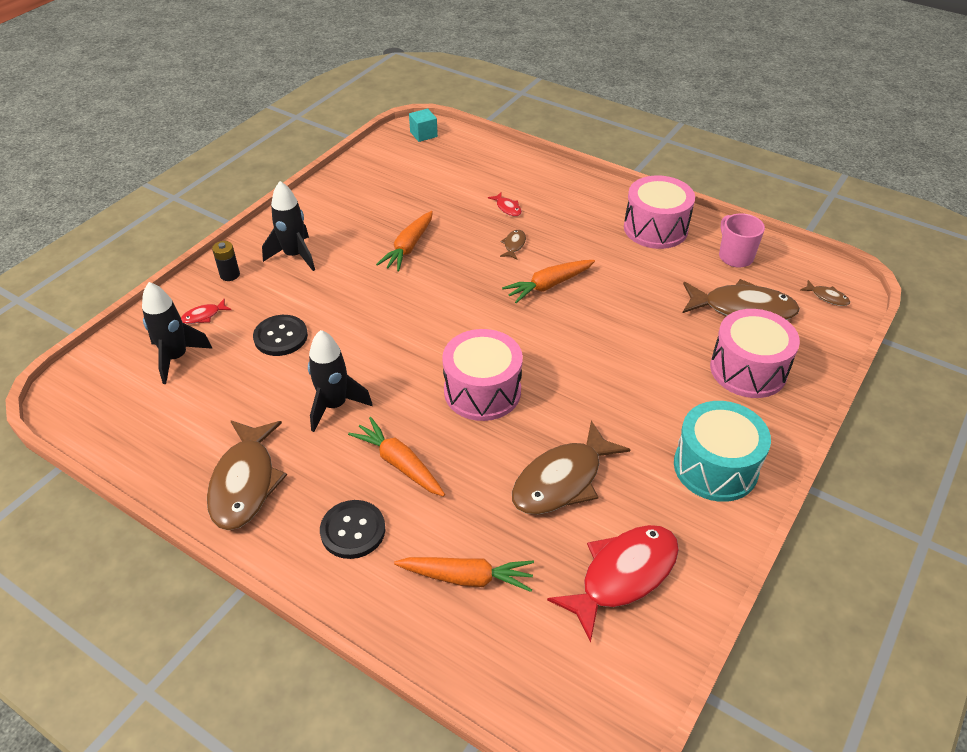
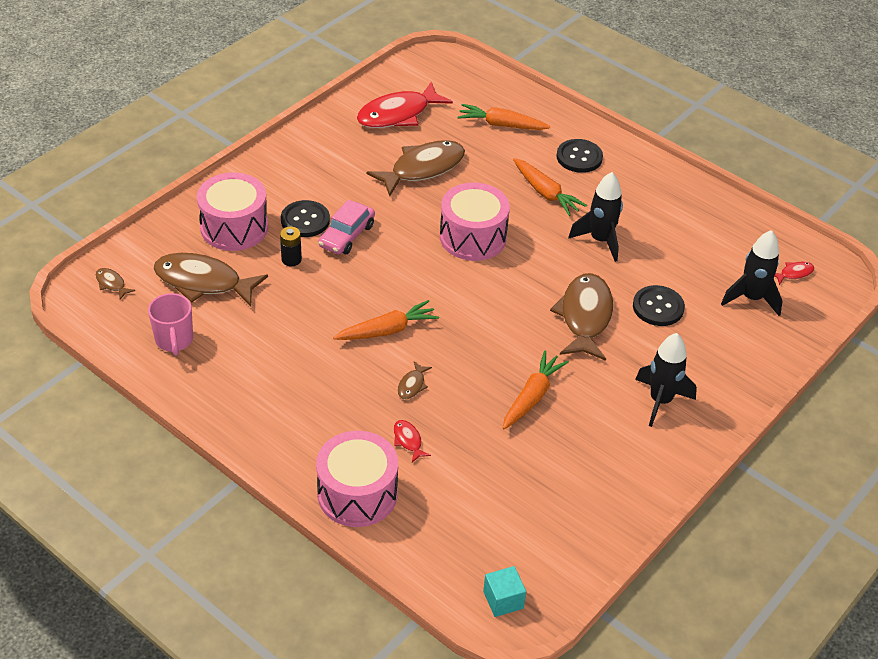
camera: 175 degrees left, 0 degrees up
(203, 316) = (739, 338): red fish -> red fish (794, 273)
(230, 275) = (727, 384): black battery -> black battery (291, 259)
(245, 483) = (663, 194): brown fish -> brown fish (585, 317)
(623, 375) = (346, 235): none -> pink car
(655, 228) = (242, 388): pink drum -> pink drum (357, 494)
(676, 388) = (305, 220): none -> black button
(715, 467) = (303, 163): turquoise drum -> none

